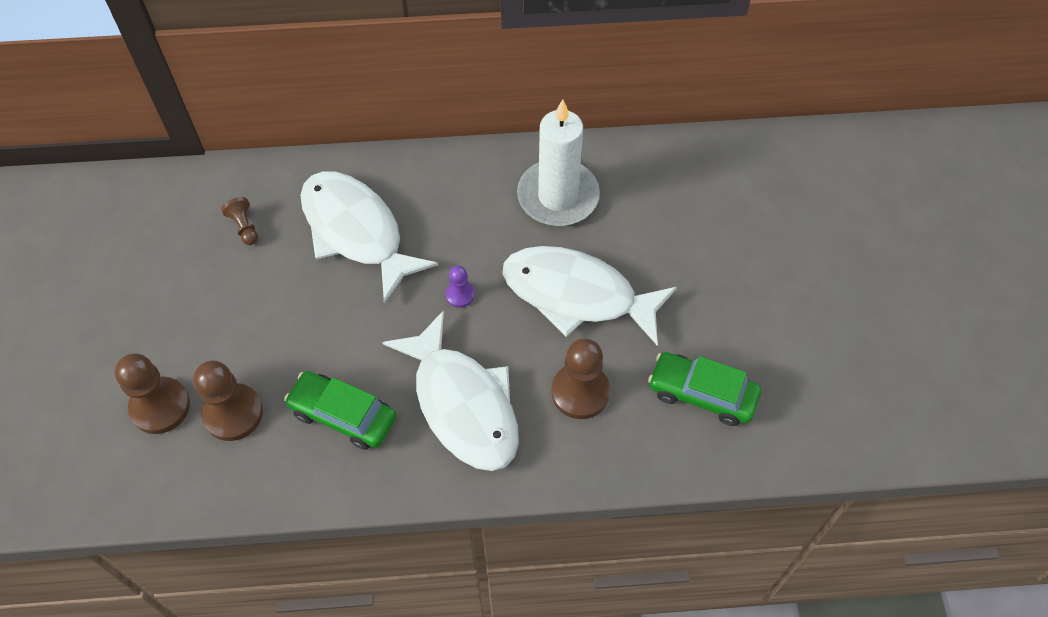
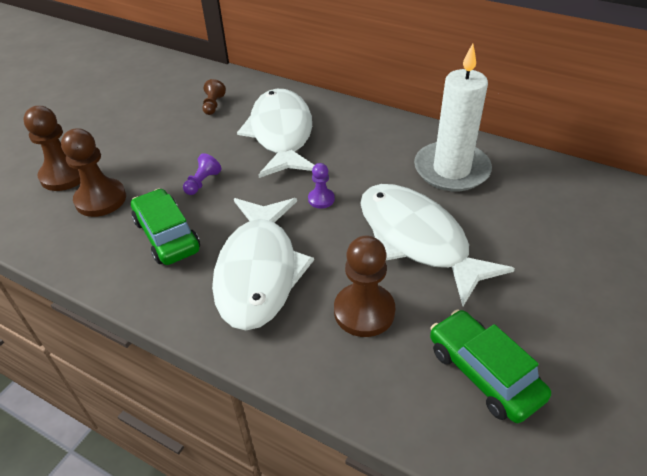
camera: 35 degrees right, 15 degrees down
(324, 336) = (202, 182): none -> purple pawn

